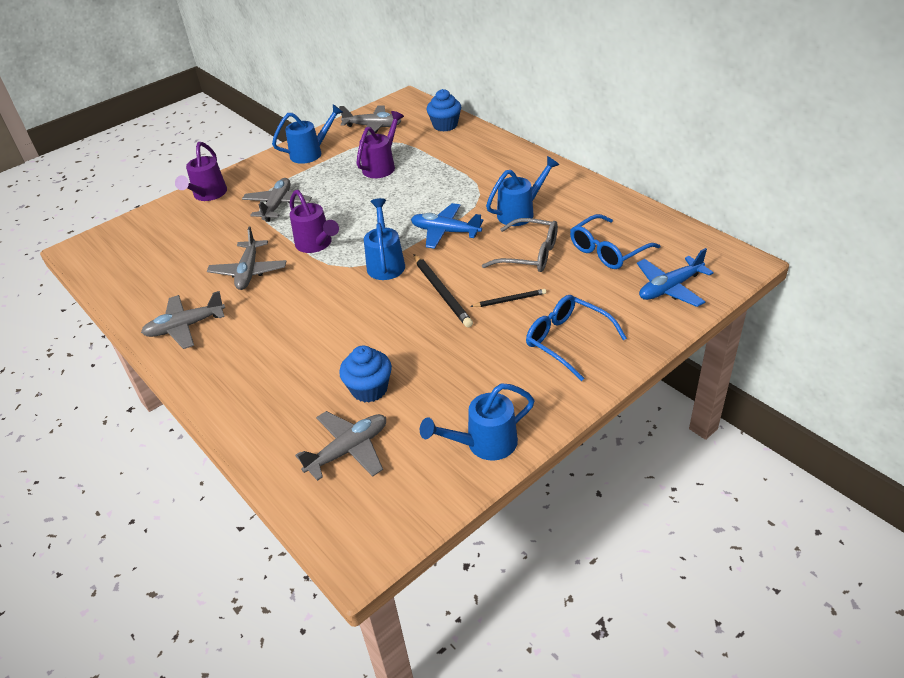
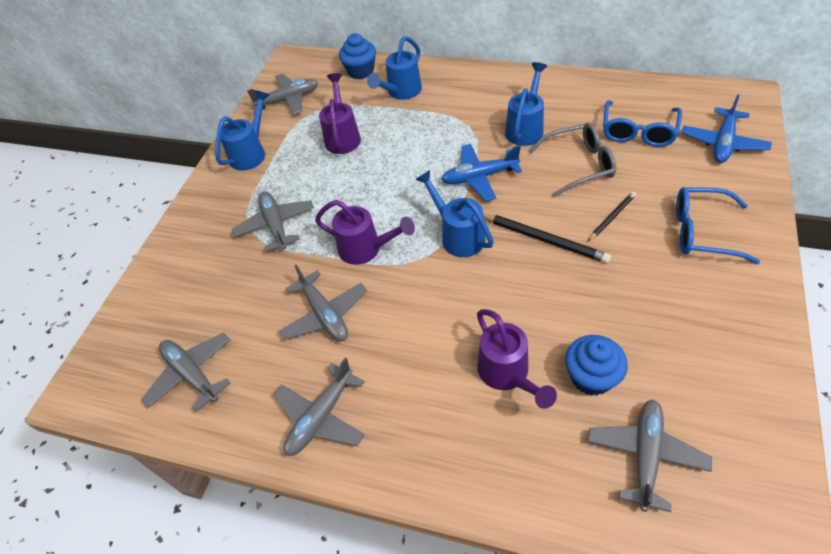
camera: 30 degrees left, 10 degrees up
(142, 269) = (192, 375): none -> grey plane
(208, 195) = (180, 249): purple watering can -> purple watering can (507, 374)
(484, 444) = (752, 372): blue watering can -> blue watering can (401, 92)

